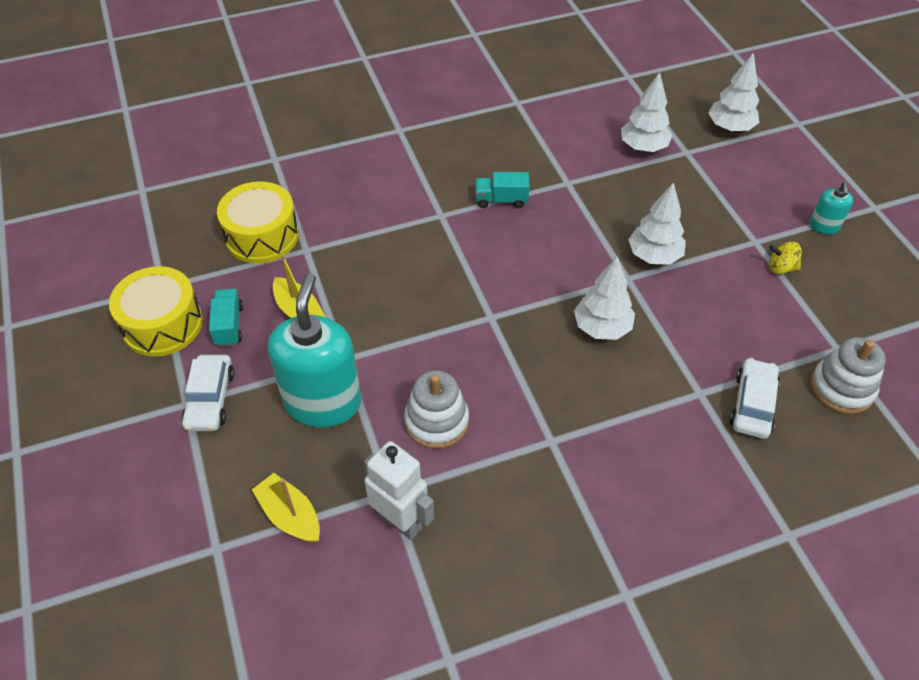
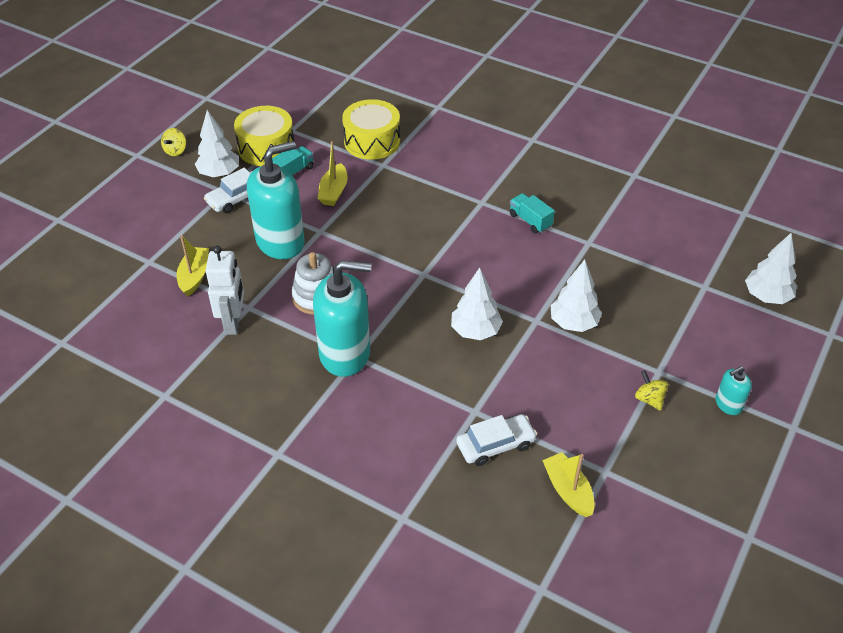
camera: 50 degrees right, 5 degrees down
(59, 409) = (175, 151): none -> yellow spinning top
(539, 447) = (345, 354): none -> turquoise soap dispenser
(643, 147) = (677, 261): white tree -> white tree (219, 173)
(842, 388) = (568, 490): white stacking toy -> yellow boat

